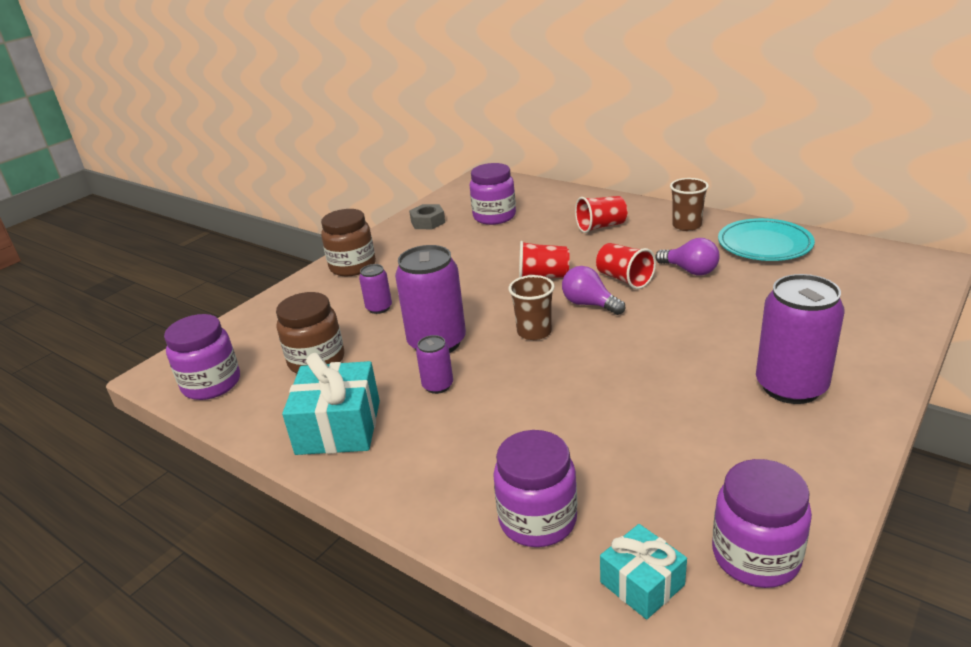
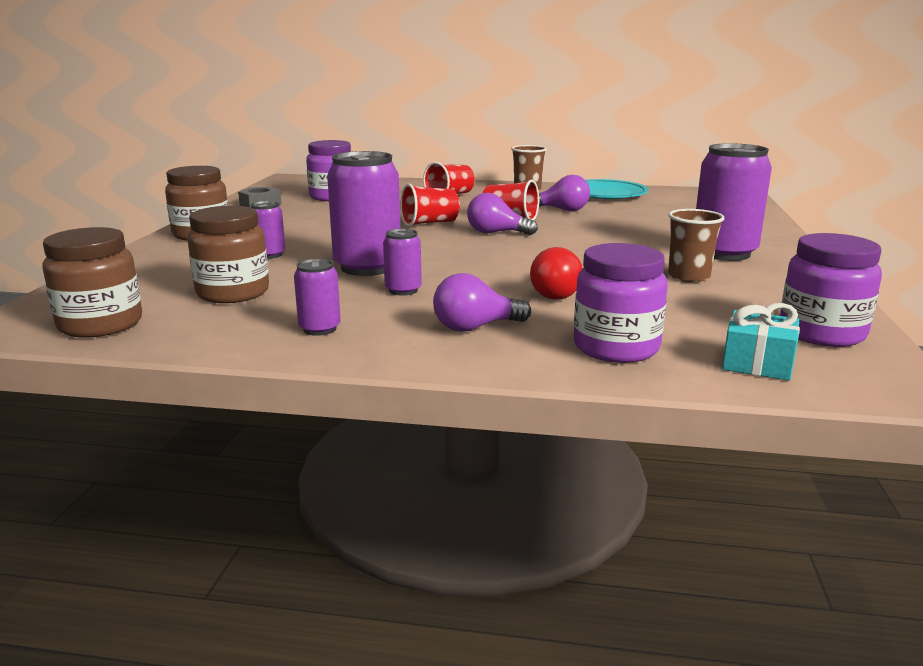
camera: 30 degrees left, 10 degrees down
(211, 384) = (100, 325): purple jar -> brown jar
(339, 427) = (319, 329): turquoise gift -> purple can
(450, 456) = (475, 327): none -> purple light bulb
(534, 332) = (463, 251): brown cup -> brown cup (688, 276)
(556, 421) = (553, 294): none -> red light bulb

